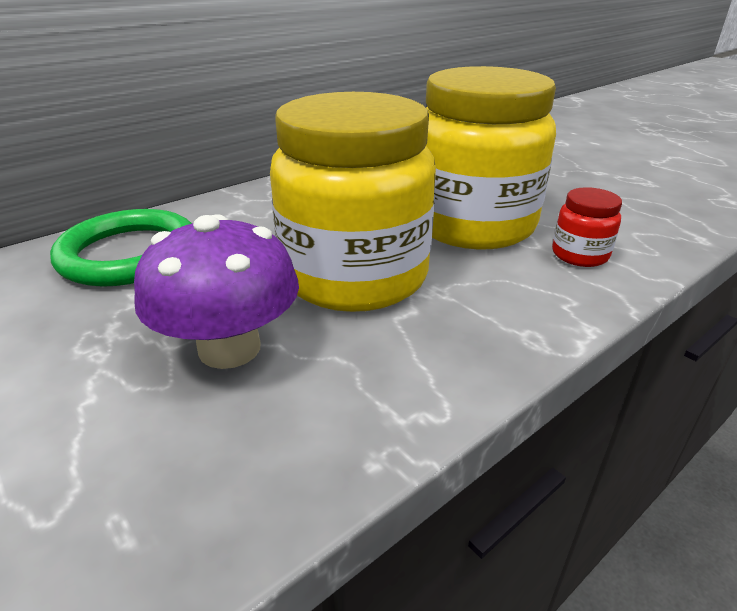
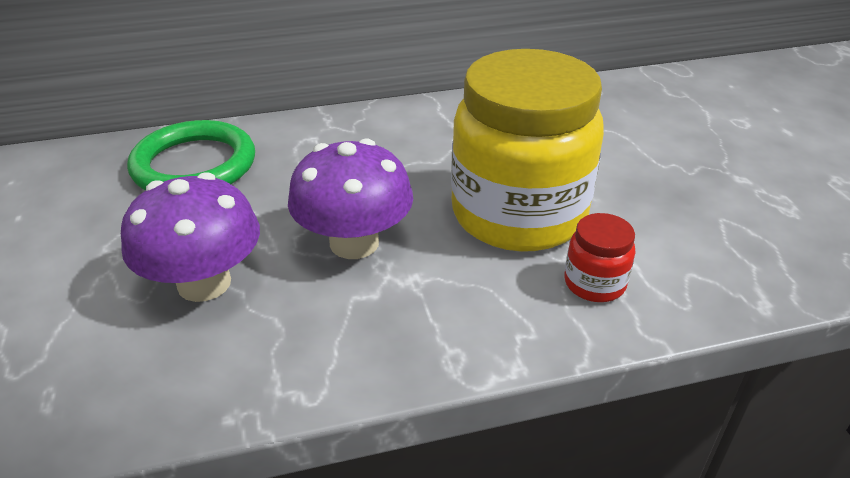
camera: 25 degrees right, 5 degrees up
(355, 276) = (354, 243): yellow jar -> purple mushroom

